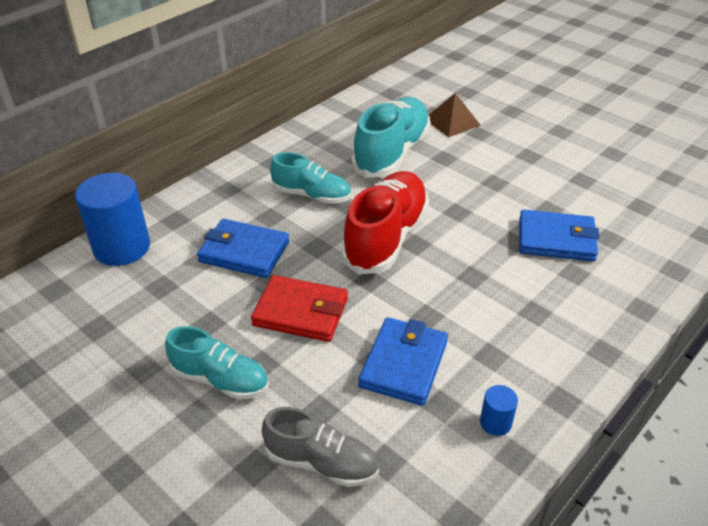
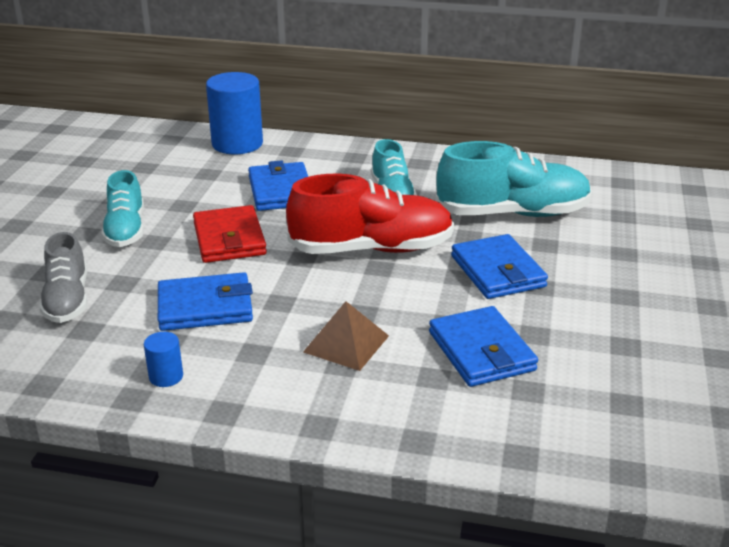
camera: 60 degrees right, 10 degrees down
(452, 121) = (621, 231): brown pyramid -> brown pyramid (346, 343)
(463, 192) = (497, 271): none -> blue wallet

